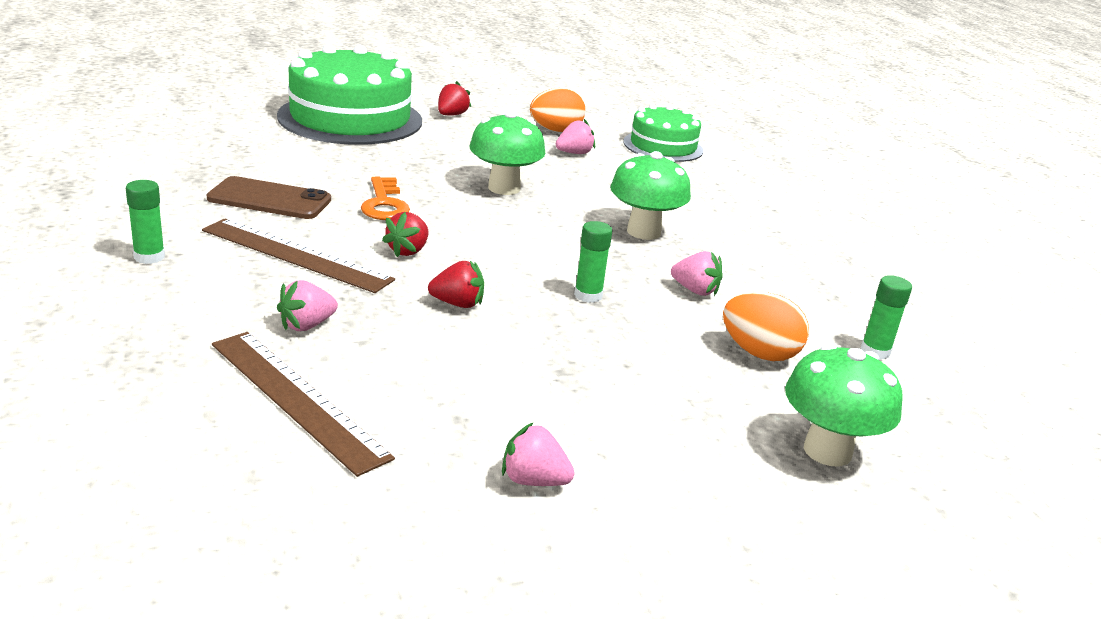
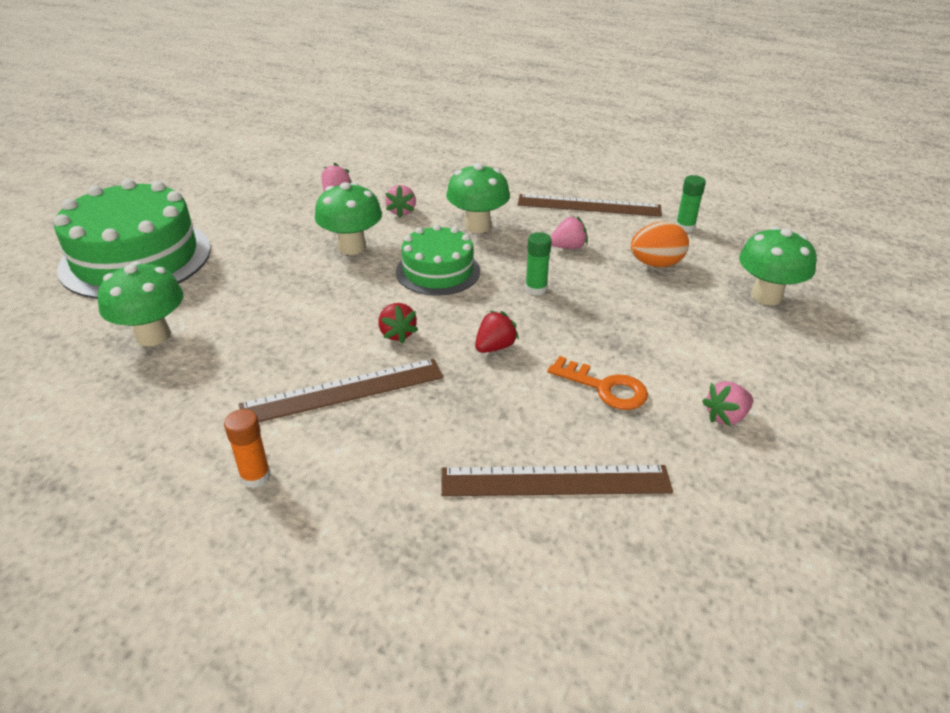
camera: 45 degrees left, 10 degrees up
(149, 257) = (255, 476): green glue stick -> orange glue stick
(265, 160) = (153, 336): none -> green mushroom
(269, 199) = (231, 365): brown phone -> none
(307, 325) = (458, 432): pink strawberry -> pink strawberry (401, 212)
(384, 204) = (311, 311): orange key -> orange key (605, 387)
(451, 115) = (201, 210): red strawberry -> none
(555, 131) = (291, 182): orange egg -> none
(663, 146) = (370, 157): green cake -> green cake (438, 271)
(800, 278) = (589, 205): none -> brown ruler

